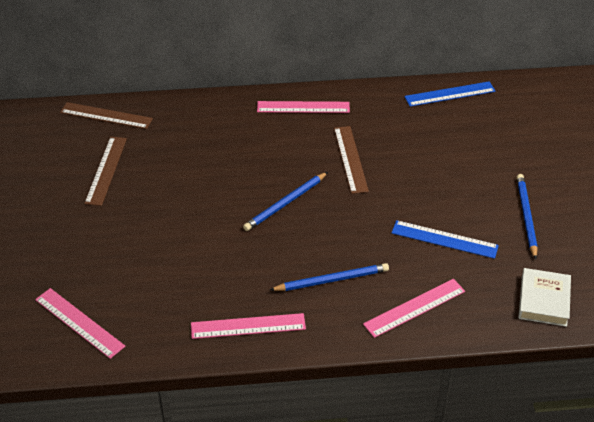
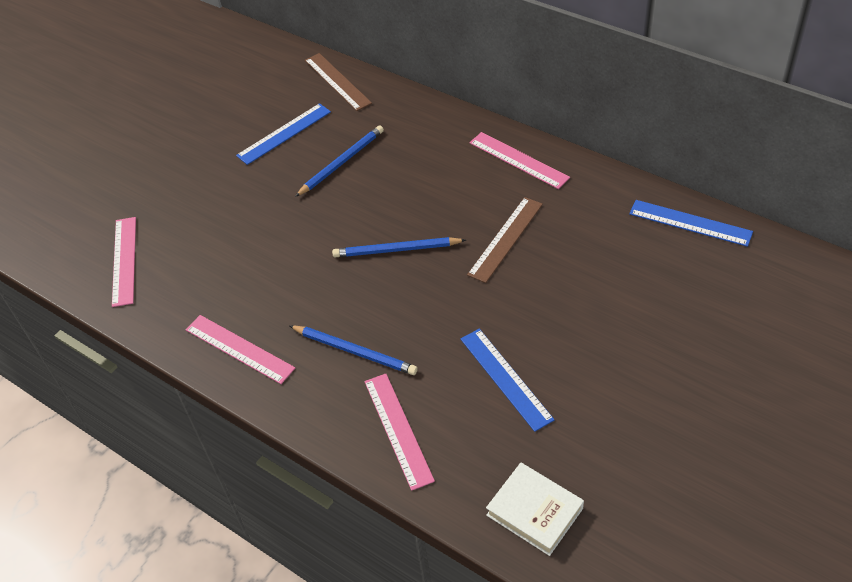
camera: 45 degrees right, 5 degrees up
(106, 170) = (284, 133): brown ruler -> blue ruler
(414, 308) = (398, 430): pink ruler -> pink ruler turned 60 degrees clockwise
(526, 216) = (621, 407): blue pencil -> blue pencil (342, 162)
(543, 301) = (534, 511): white book -> white book turned 75 degrees clockwise

